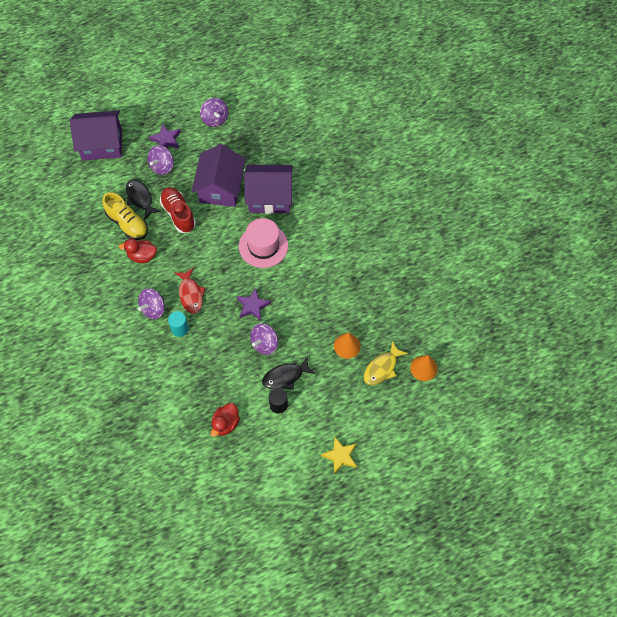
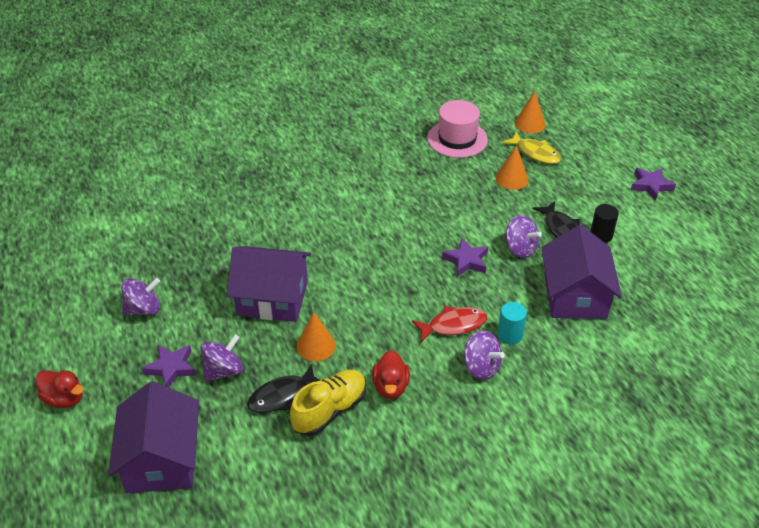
camera: 90 degrees left, 20 degrees down
(162, 166) = (224, 370): purple spinning top -> purple spinning top turned 75 degrees counterclockwise
(178, 214) = (316, 345): red shoe -> orange cone
(225, 424) = (638, 283): red duck -> red duck (64, 398)
(263, 246) = (373, 252): pink hat -> pink hat (457, 139)
(269, 197) = (294, 247): purple house -> purple house (575, 296)
(340, 456) = (650, 185): yellow star -> purple star

